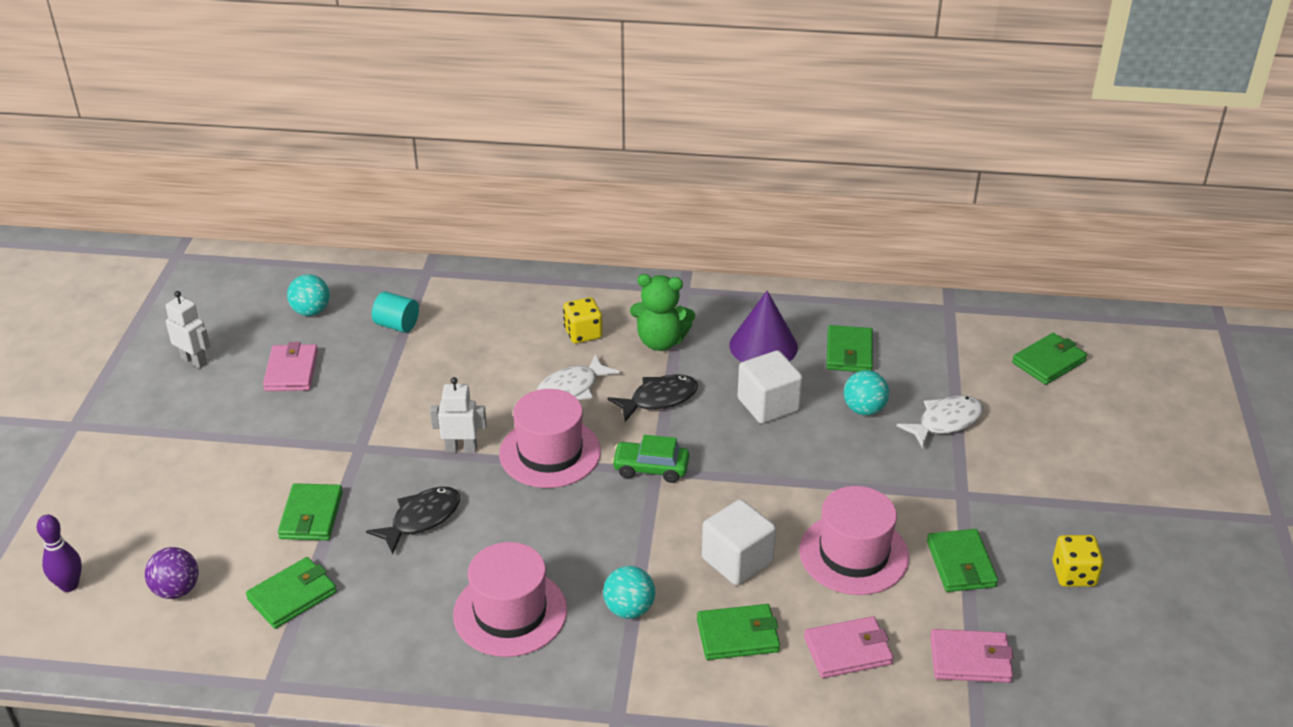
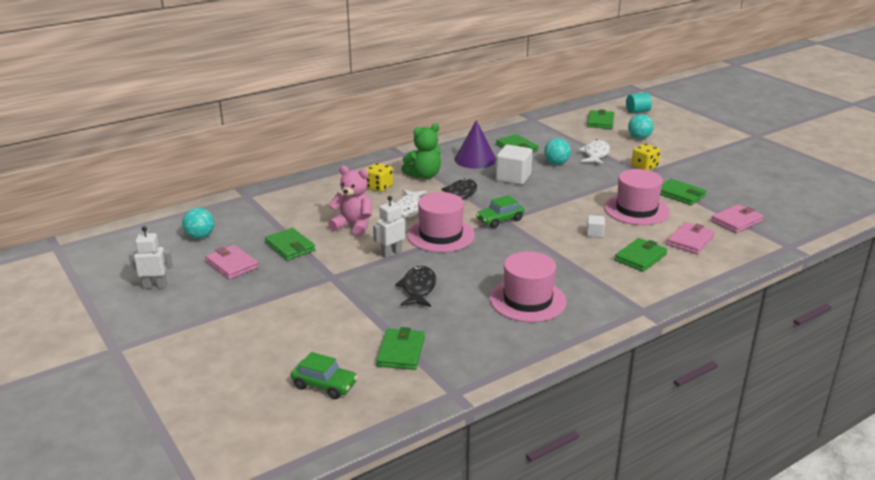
camera: 40 degrees left, 10 degrees down
(69, 585) = (246, 420): purple bowling pin -> none
(176, 590) = (324, 385): purple ball -> green car
(311, 515) = (352, 315): green wallet -> green wallet (290, 247)
(397, 325) = (266, 222): turquoise cylinder -> turquoise cylinder (637, 111)
(476, 382) = (353, 226): none -> pink teddy bear
(629, 609) = (579, 272): turquoise ball -> turquoise ball (639, 138)
(737, 560) = (594, 233): white cube -> white cube, size x0.51
(1073, 574) = (723, 180): yellow dice -> yellow dice (644, 167)

